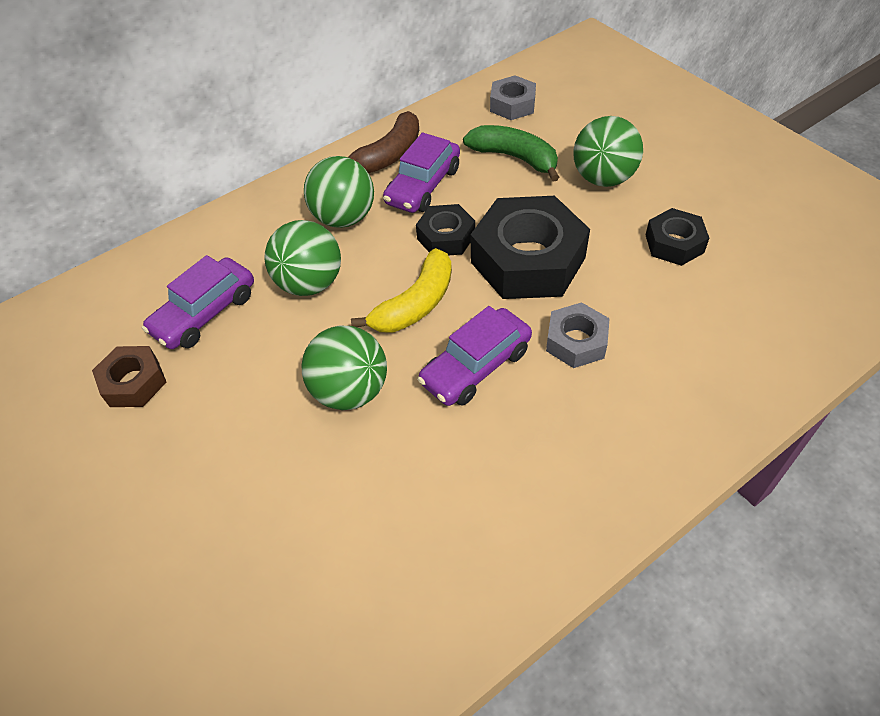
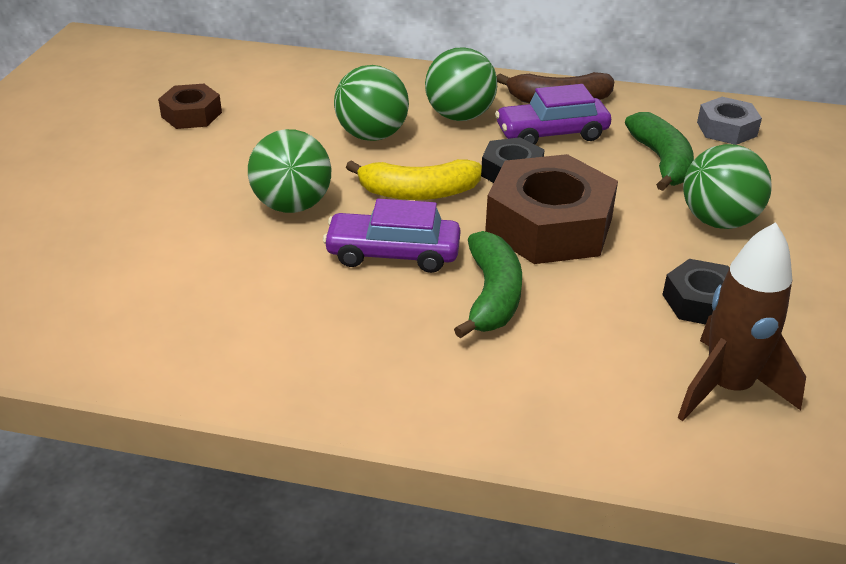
camera: 45 degrees right, 15 degrees down
(205, 313) = (285, 109): purple car -> none
(528, 260) = (549, 226): black nut -> brown nut
(576, 341) = (492, 295): grey nut -> green banana
(761, 289) = (727, 388): none -> brown rocket

